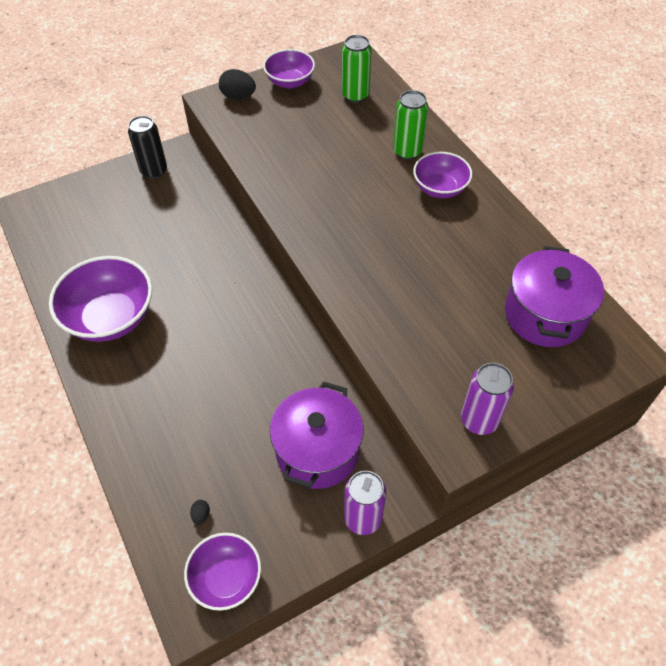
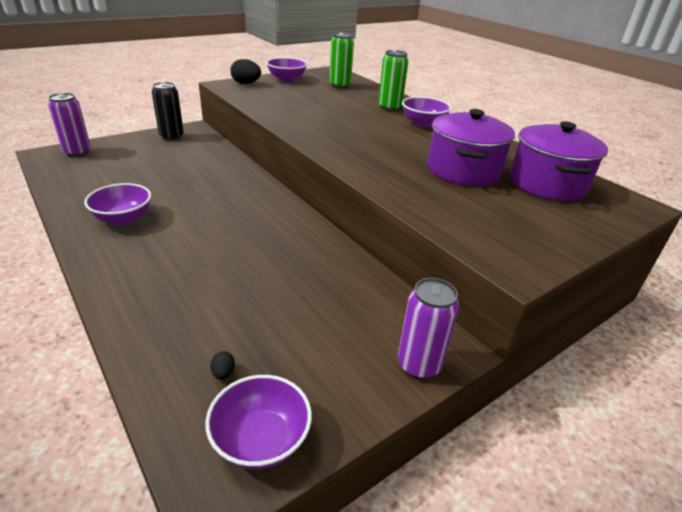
camera: 10 degrees left, 20 degrees down
(111, 318) = (123, 218): purple bowl -> purple bowl, size x0.61
(317, 451) = (352, 308): purple pot -> purple pot (463, 170)
(479, 420) = (527, 248): purple can -> purple can (77, 152)

